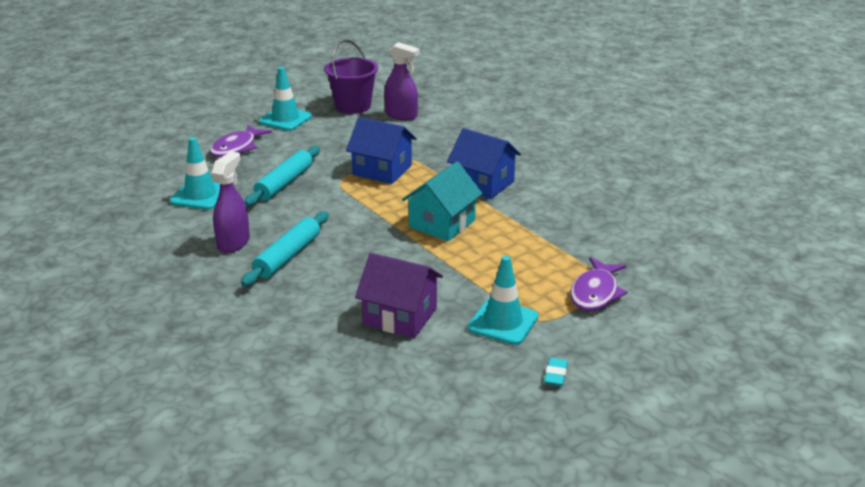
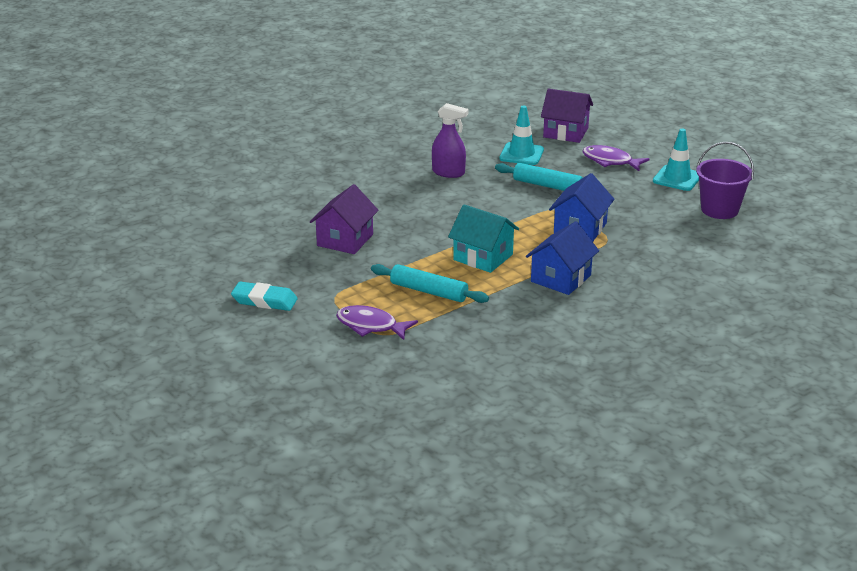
camera: 90 degrees right, 0 degrees up
(154, 168) = (565, 132): none -> purple house
(288, 256) = (429, 194): turquoise rolling pin -> turquoise rolling pin (428, 291)
(401, 115) = (705, 236): purple spray bottle -> none
(503, 322) = (332, 281): turquoise traffic cone -> none
(555, 374) = (264, 300): turquoise eraser -> turquoise eraser, size x1.84

